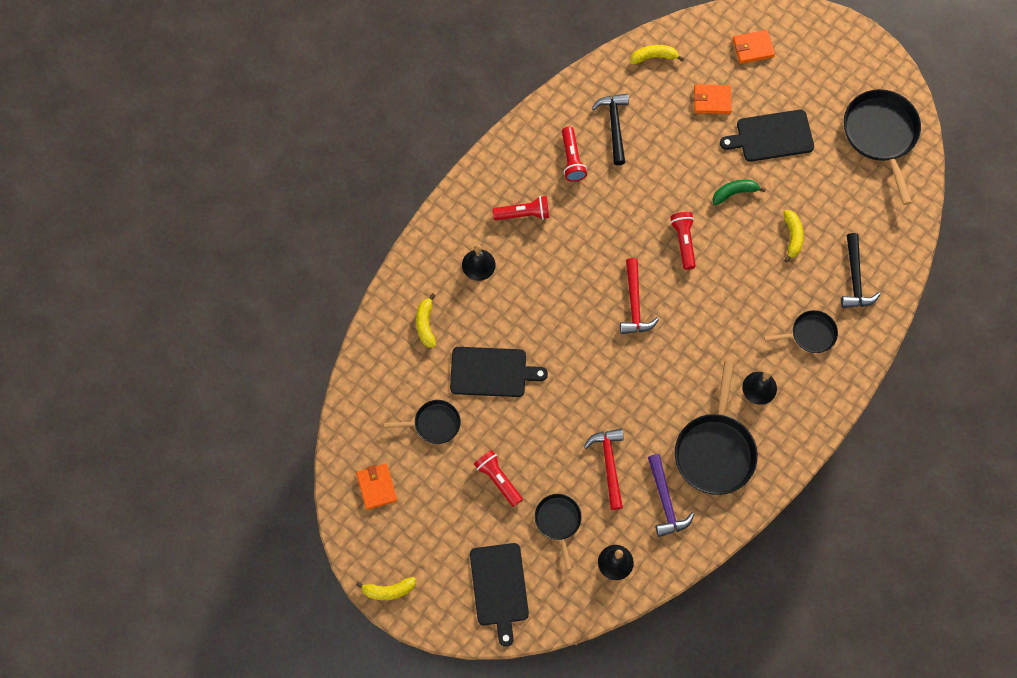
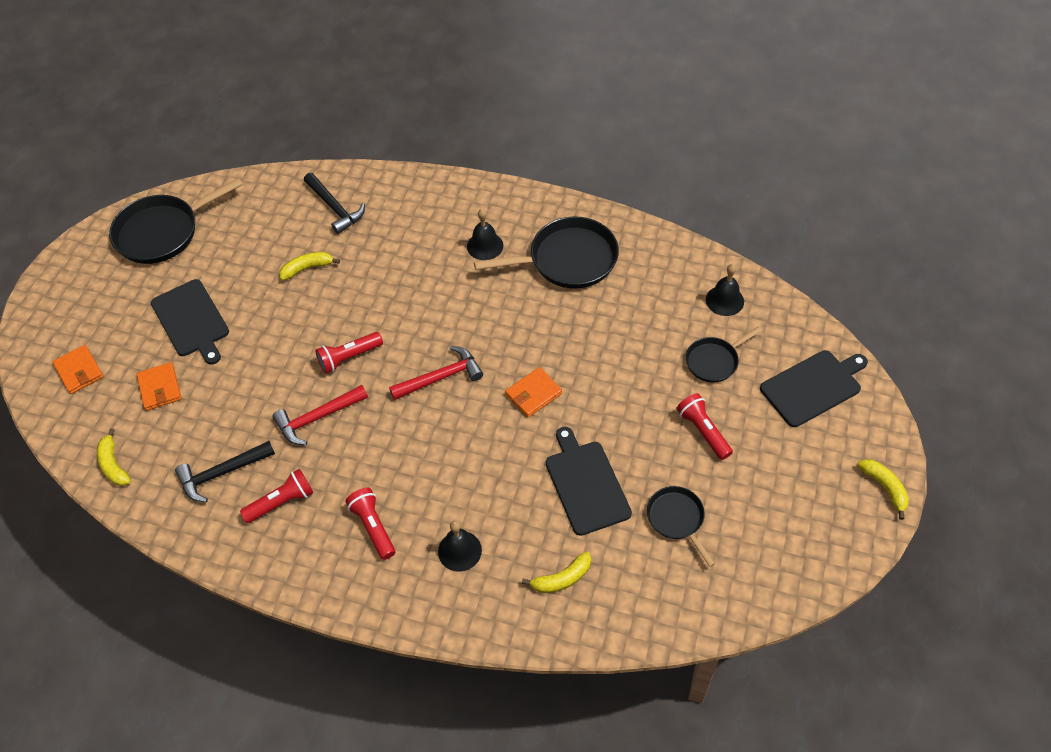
camera: 110 degrees left, 15 degrees down
(376, 487) = (783, 548): orange wallet -> orange wallet (533, 394)
(498, 479) = (703, 431): red flashlight -> red flashlight turned 120 degrees clockwise
(609, 464) = (629, 339): red hammer -> red hammer (317, 418)
(665, 501) = (641, 281): purple hammer -> none
(734, 193) = (272, 331): green banana -> none
(810, 334) = (409, 224): black pan -> none
(855, 279) = (335, 208): black hammer -> black hammer turned 75 degrees clockwise

